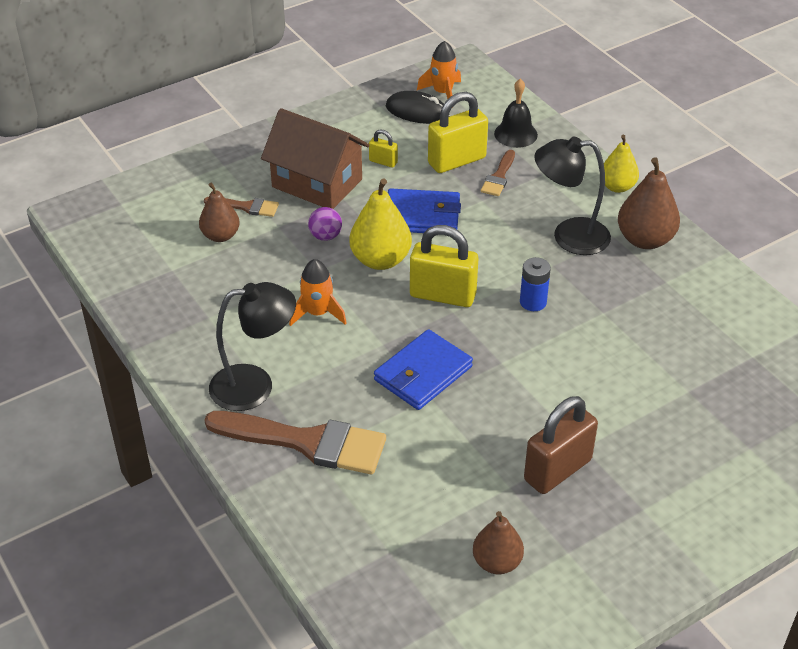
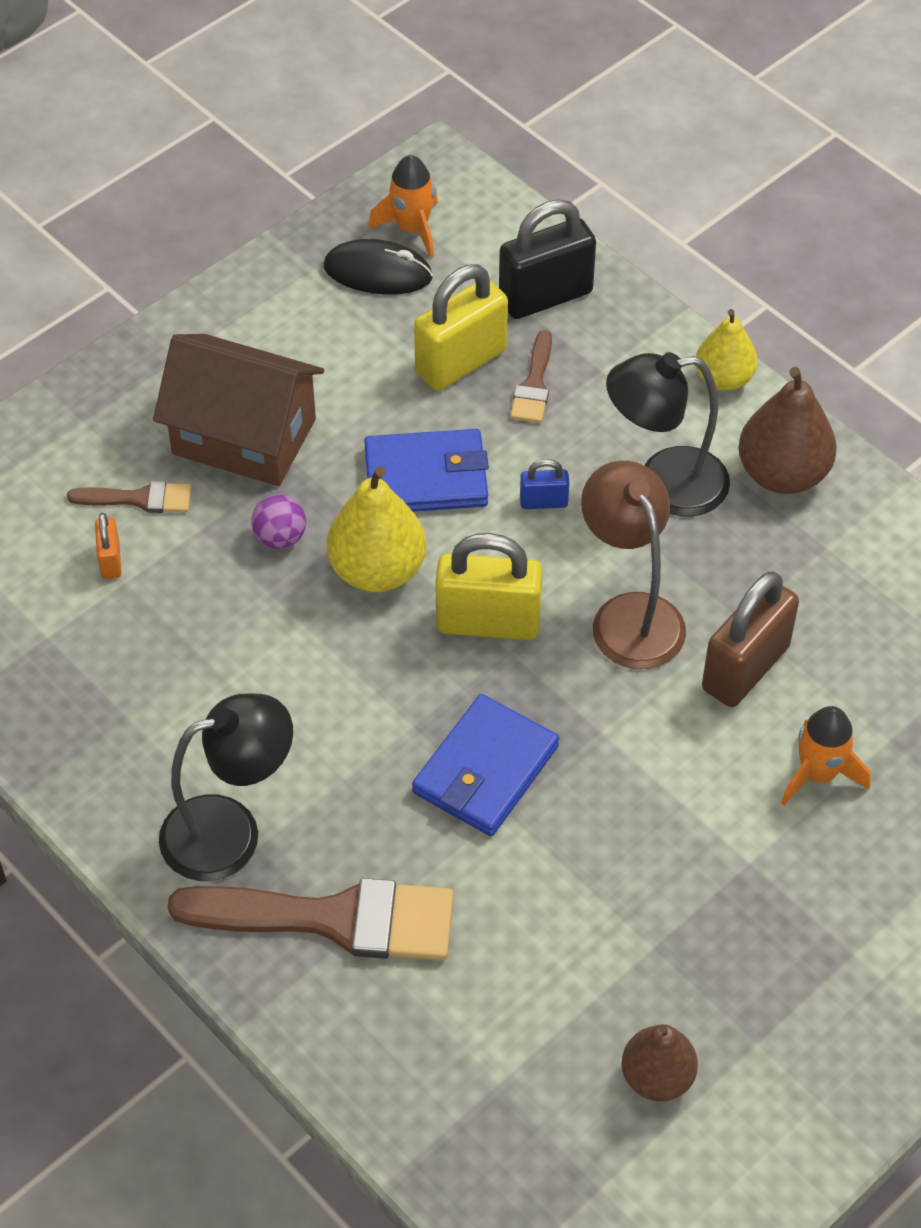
camera: 10 degrees left, 10 degrees up
(220, 236) = (110, 560): brown pear -> orange padlock
(318, 313) = (299, 684): orange rocket -> orange rocket (818, 774)
(383, 162) = (342, 380): yellow padlock -> none
(491, 237) = (543, 502): none -> blue padlock
(515, 134) = (545, 296): black bell -> black padlock
(533, 302) = (629, 615): blue battery -> brown lamp
(557, 470) = (718, 907): brown padlock -> brown padlock (745, 668)

